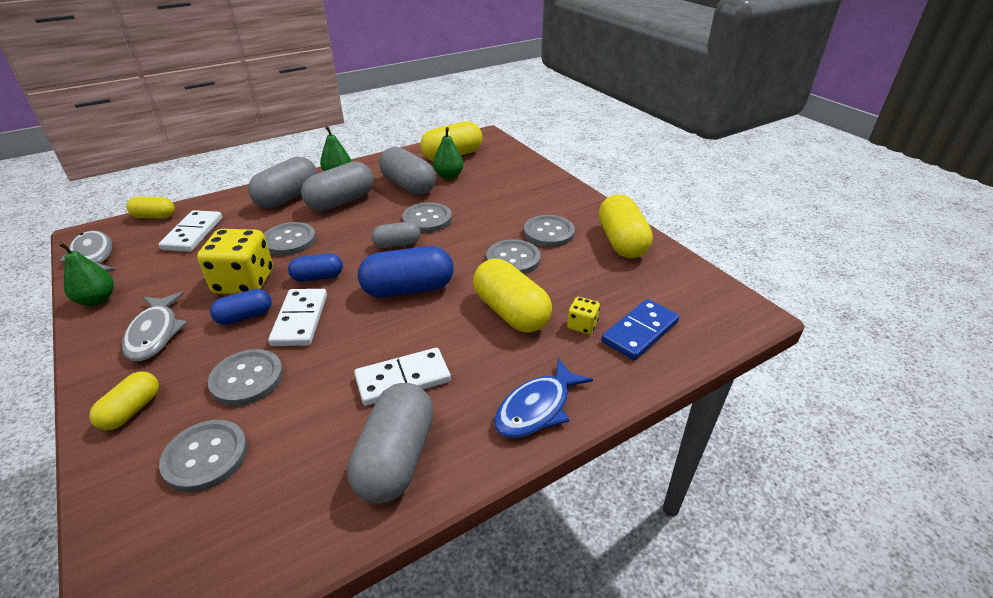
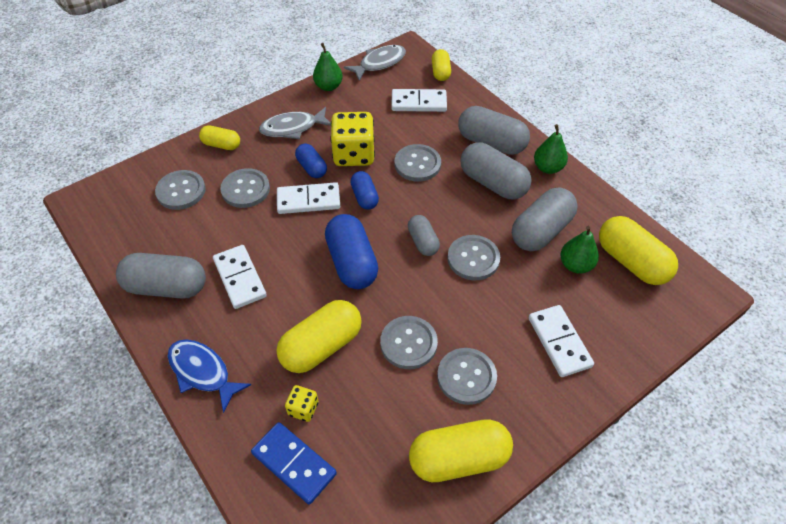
camera: 85 degrees right, 15 degrees up
(519, 191) = (559, 342): none -> white domino

